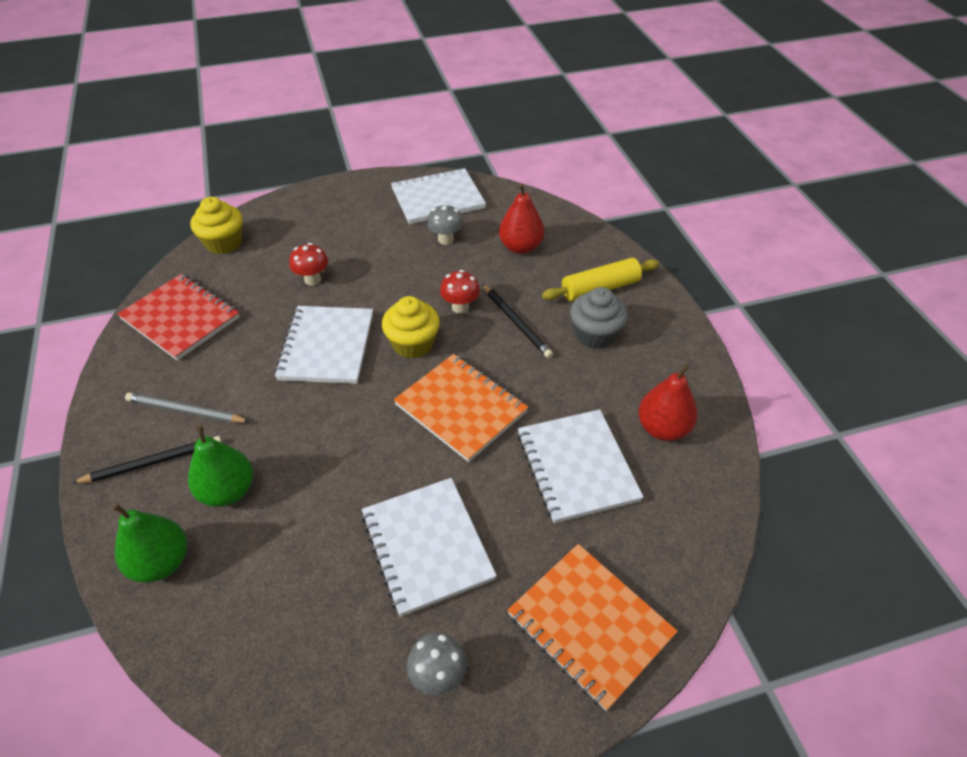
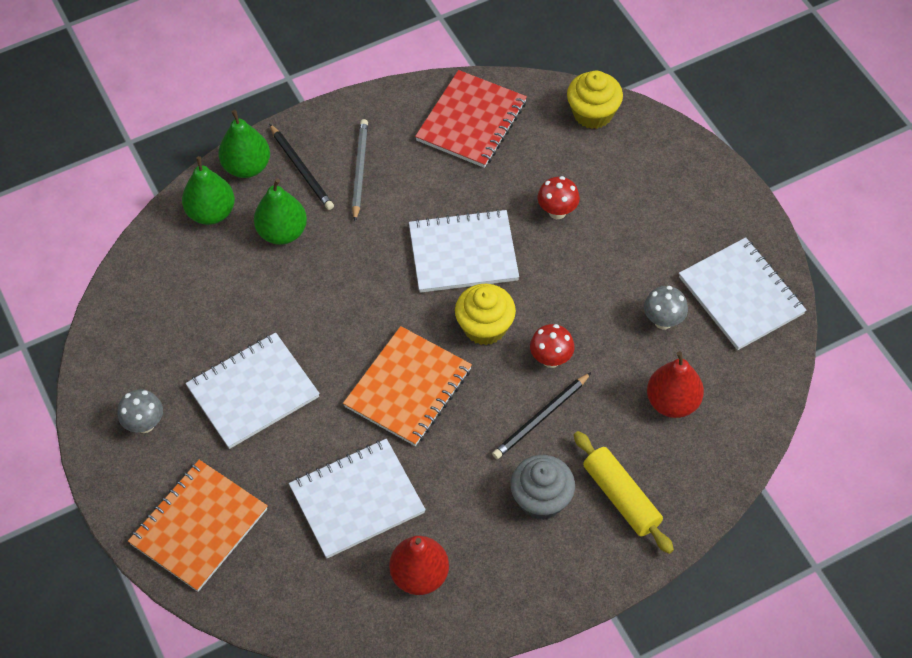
camera: 80 degrees right, 10 degrees up
(117, 516) = (247, 167): none -> green pear

